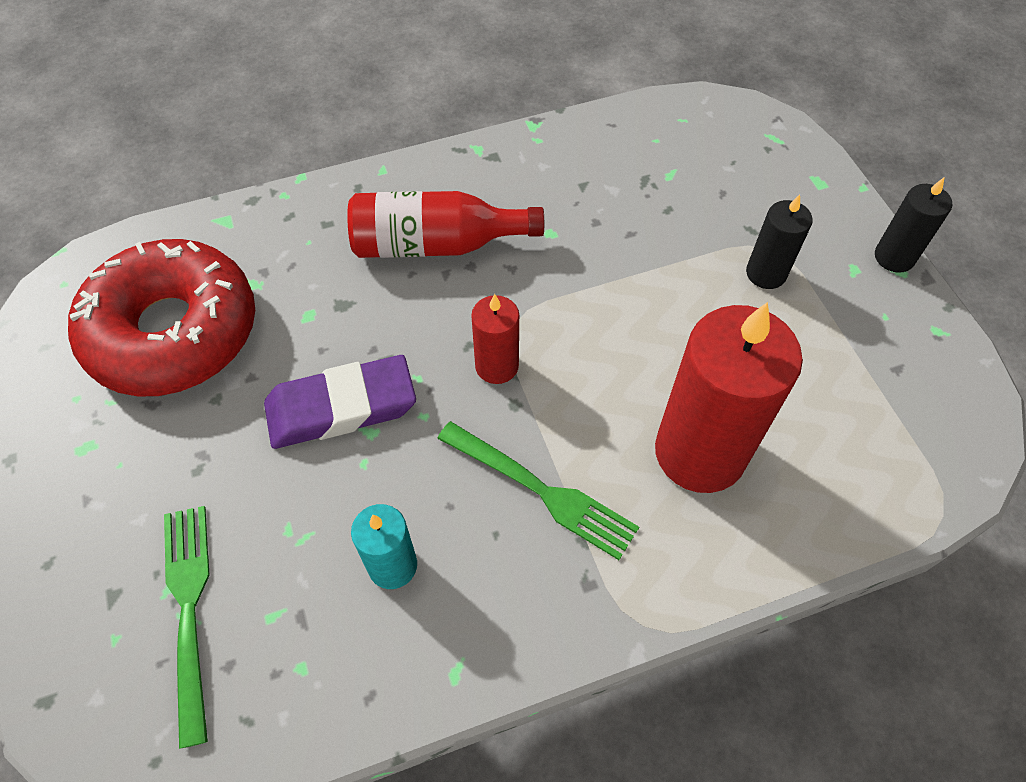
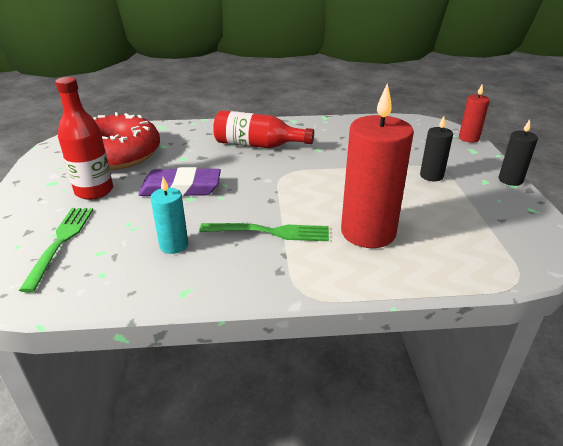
camera: 15 degrees right, 25 degrees down
(182, 454) = (94, 191): none -> red bottle
(497, 366) = (268, 186): red candle -> red candle (469, 138)
(541, 491) = (270, 232): green fork -> green fork turned 45 degrees counterclockwise

